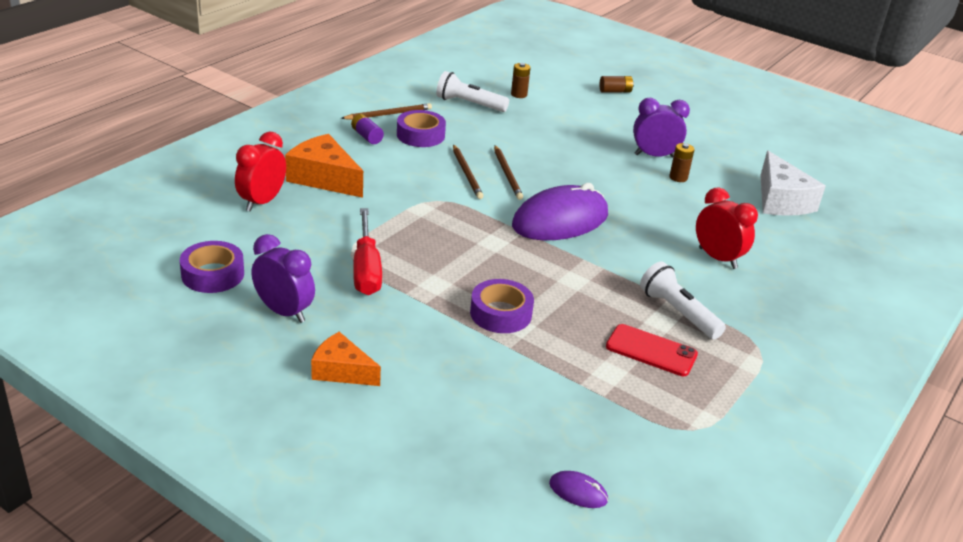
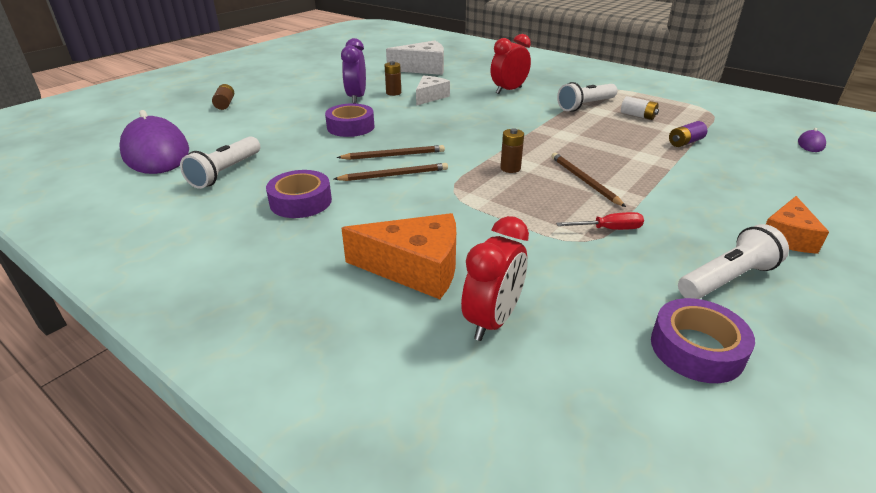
camera: 85 degrees left, 0 degrees up
(262, 202) = (492, 320): red clock -> red clock turned 90 degrees counterclockwise
(284, 312) = (727, 279): purple clock -> white flashlight
(324, 178) = (415, 269): orange cheese -> orange cheese turned 120 degrees counterclockwise
(366, 269) = (609, 229): red screwdriver -> red screwdriver, size x0.55
(367, 136) = (298, 239): purple battery -> purple battery (685, 142)
(389, 114) = (235, 224): brown pencil -> brown pencil (584, 181)
(501, 313) = (634, 163): purple tape -> purple tape (350, 127)
(519, 94) = (212, 145): brown battery -> brown battery (510, 168)
(560, 220) = (475, 136): purple mouse -> purple mouse (156, 152)
(651, 350) = (638, 116): red phone -> white battery
(673, 200) = (430, 97): none -> white cheese

